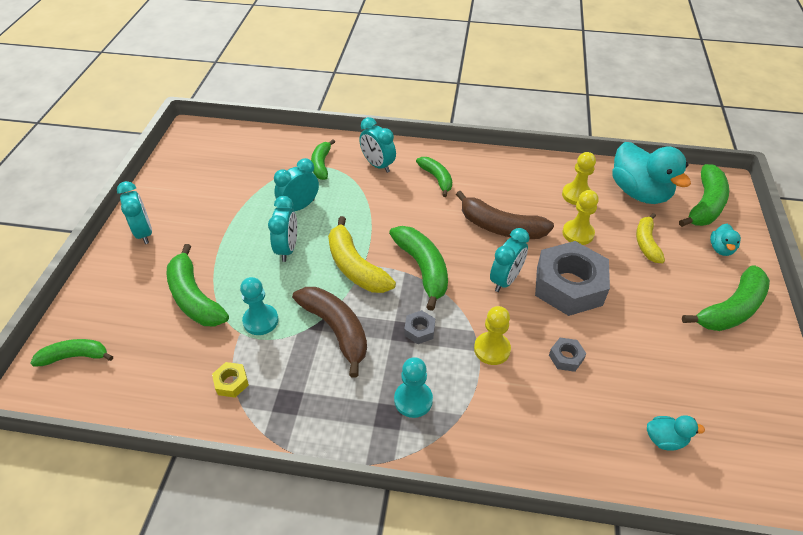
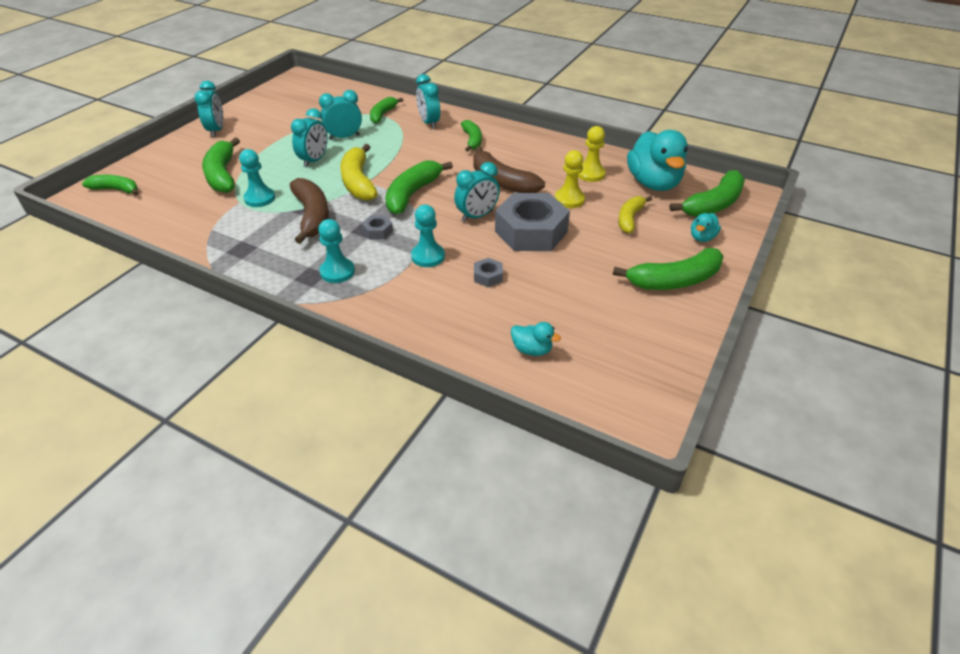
camera: 20 degrees right, 5 degrees down
(231, 382) = (210, 229): yellow nut -> none
(422, 268) = (412, 194): green banana -> green banana turned 150 degrees counterclockwise
(492, 349) = (428, 256): yellow pawn -> turquoise pawn

